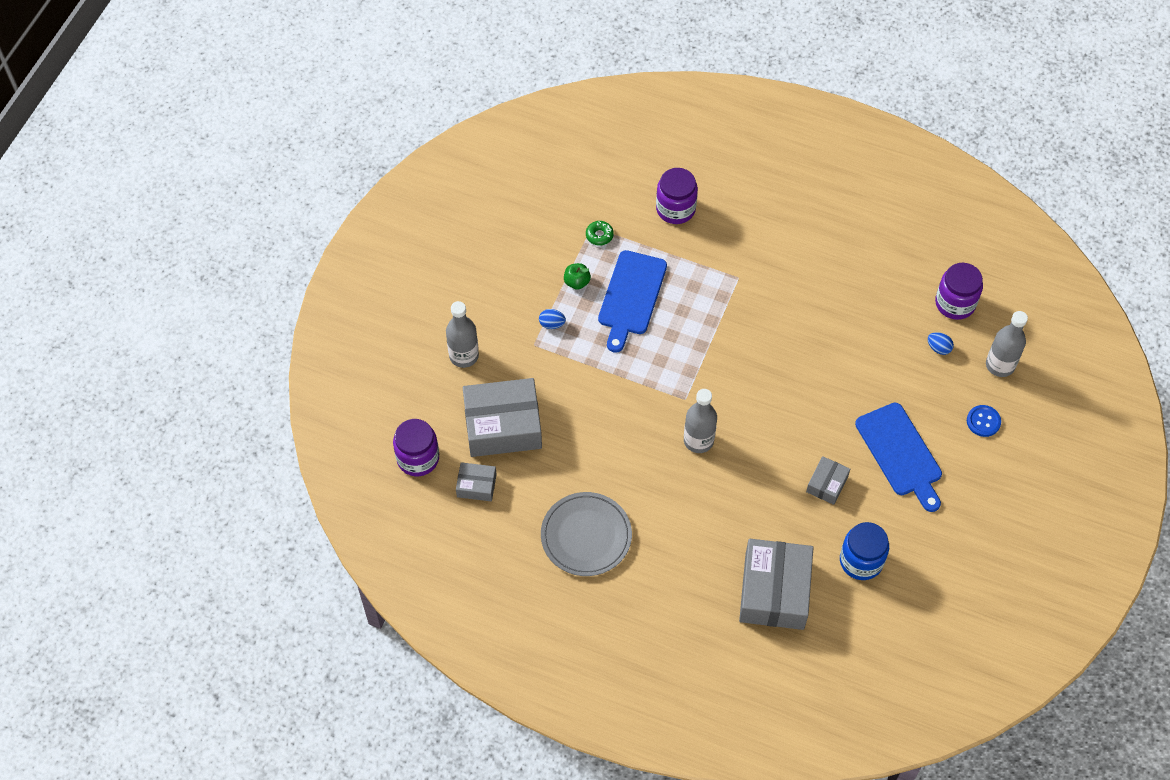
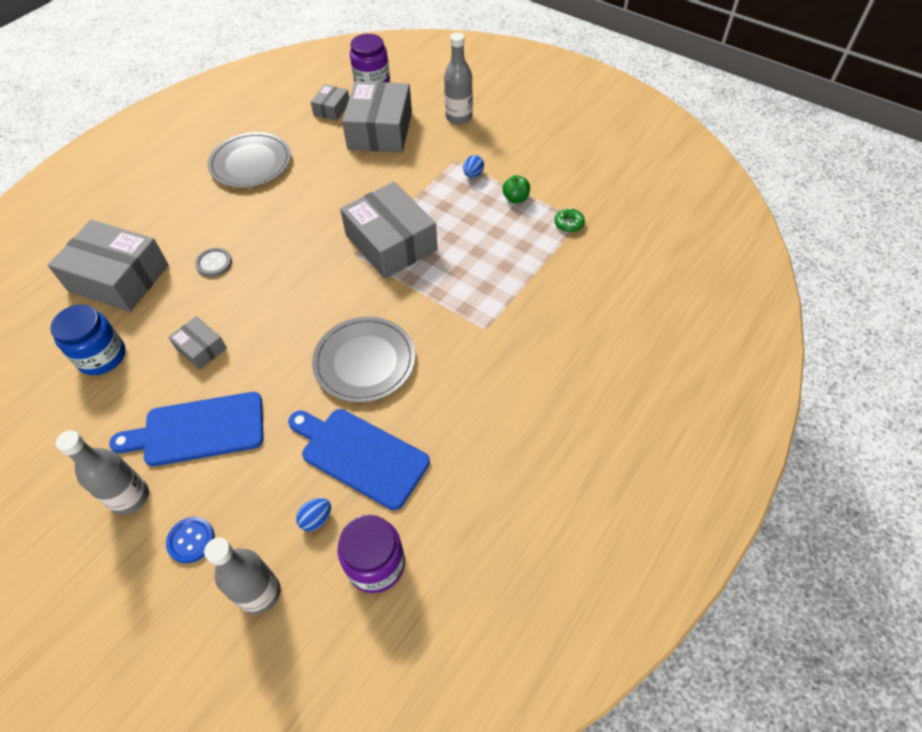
camera: 105 degrees right, 5 degrees down
(631, 297) = (487, 235): blue cutting board -> blue cutting board (360, 455)
(663, 371) = (391, 243): none -> grey box
(675, 209) = (592, 291): purple jar -> none
(698, 440) = (303, 254): grey bottle -> grey bottle (130, 497)
(731, 514) = (214, 263): none -> grey button
(799, 356) = (364, 361): none -> grey plate

